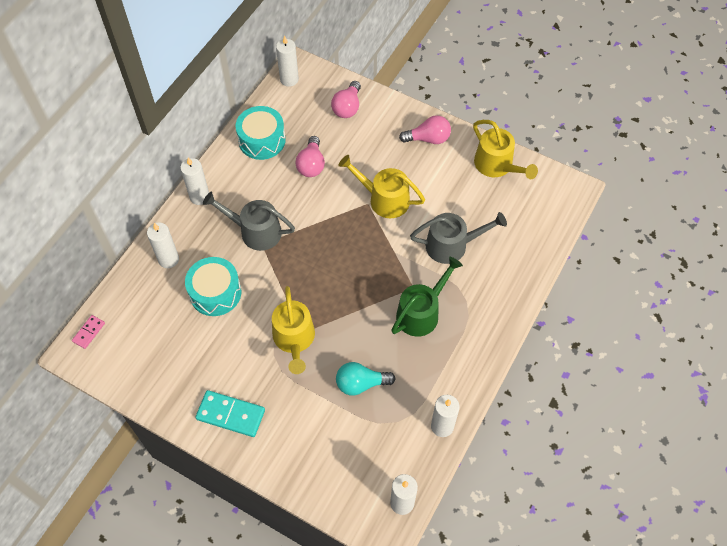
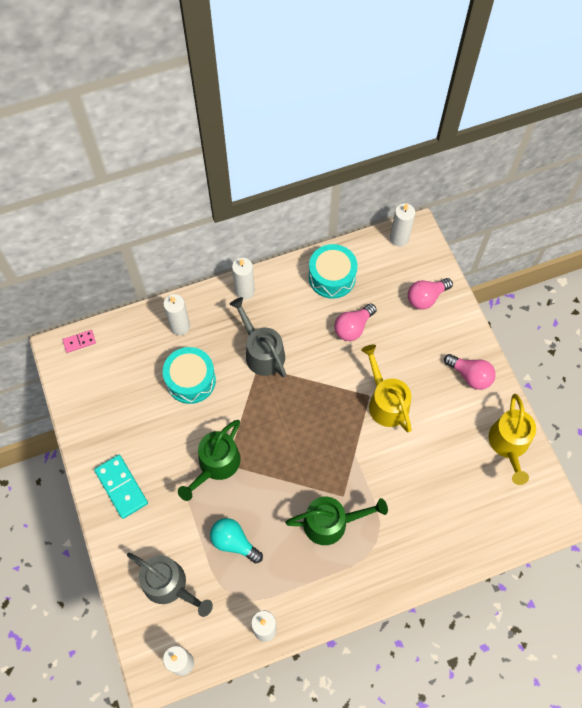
camera: 40 degrees right, 5 degrees up
(294, 339) = (216, 465): yellow watering can -> green watering can
(452, 245) = (406, 485): grey watering can -> grey watering can (169, 585)

